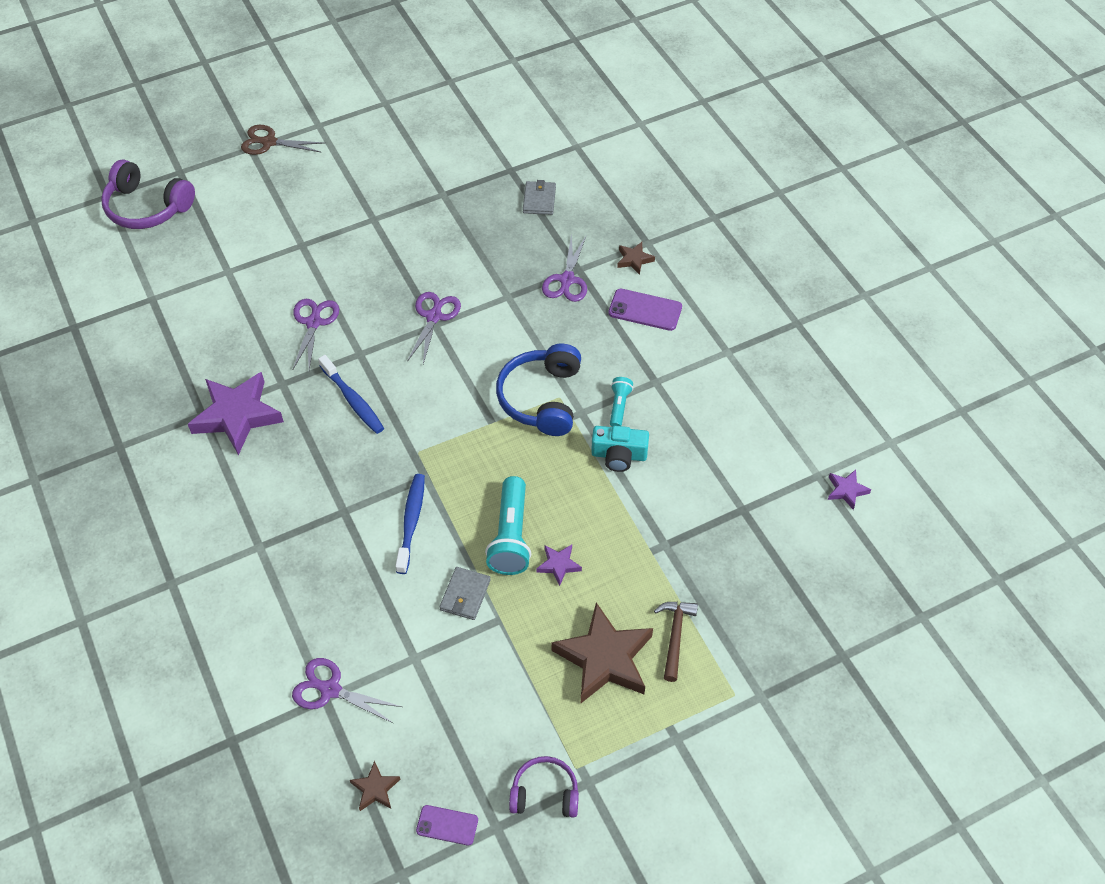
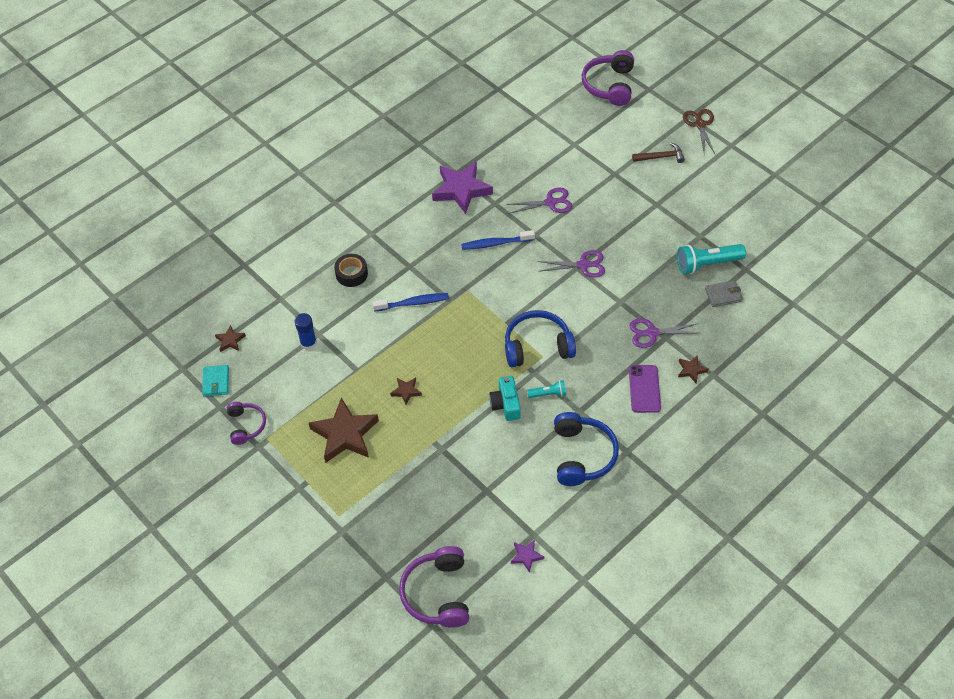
camera: 75 degrees right, 0 degrees up
(322, 589) = (351, 274): none -> black tape
(330, 690) = (286, 299): purple scissors -> none
(353, 400) = (495, 243): blue toothbrush -> blue toothbrush turned 45 degrees clockwise
(426, 674) = (308, 343): none -> blue glue stick
(447, 825) = (216, 382): purple phone -> turquoise wallet
(465, 595) = (369, 347): grey wallet -> none
(511, 536) = (419, 359): turquoise flashlight -> turquoise flashlight (707, 264)
(559, 565) = (406, 391): purple star -> brown star
(675, 636) = (372, 471): brown hammer -> brown hammer (661, 157)
(719, 396) = (582, 455): none -> blue headphones
(879, 600) = (437, 593): none -> purple headphones

